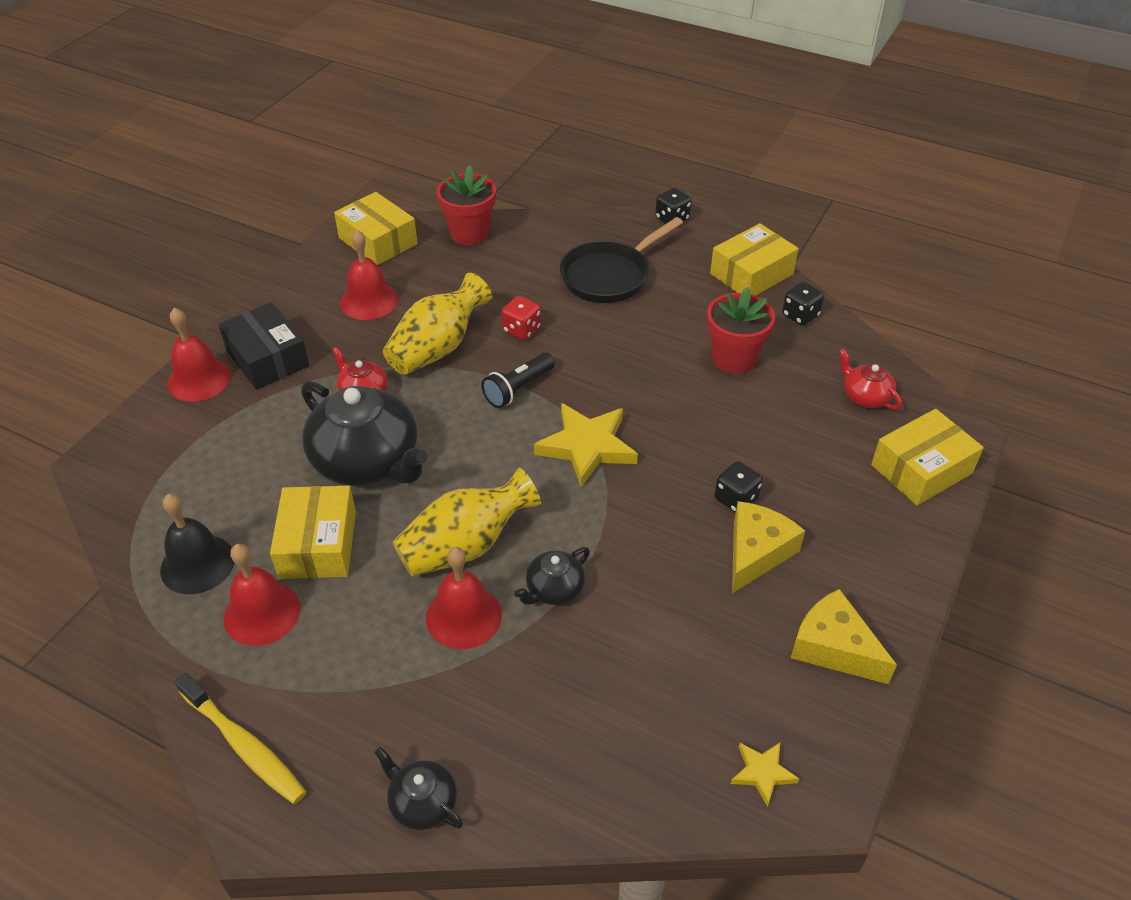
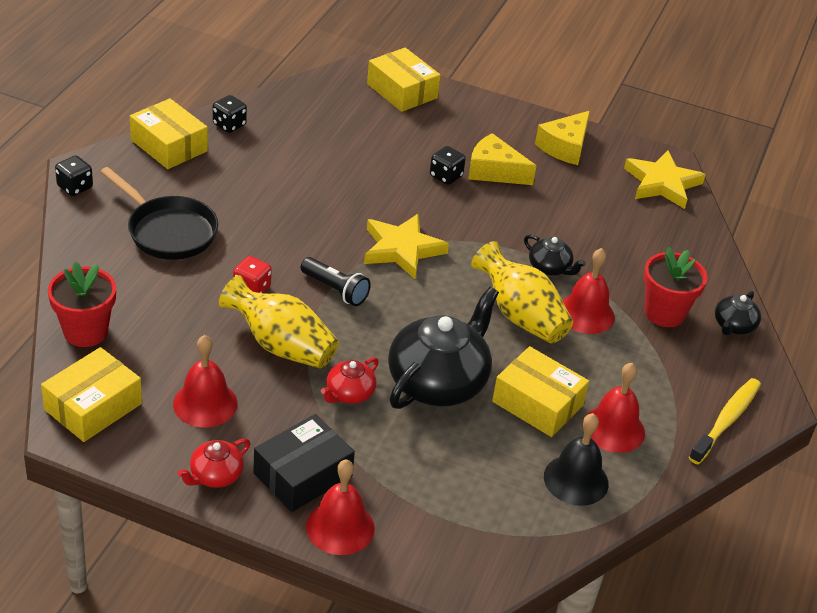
camera: 100 degrees left, 5 degrees down
(318, 544) = (537, 403): yellow box -> yellow box turned 45 degrees clockwise
(734, 358) = (287, 165): red flower pot -> red flower pot (664, 313)
(762, 773) = (662, 183): yellow star -> yellow star, size x1.96
(865, 396) = (328, 105): red teapot -> red teapot (215, 475)

